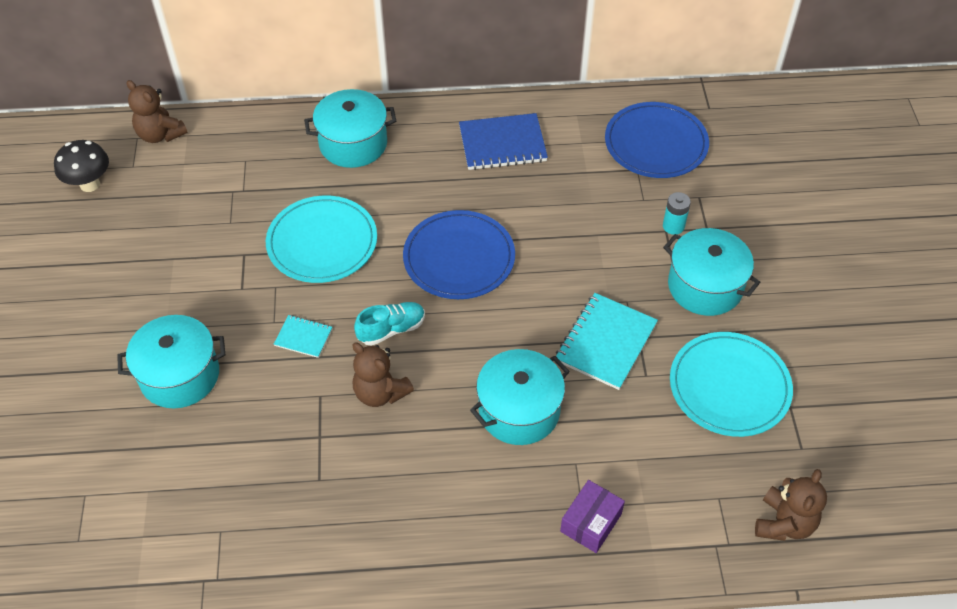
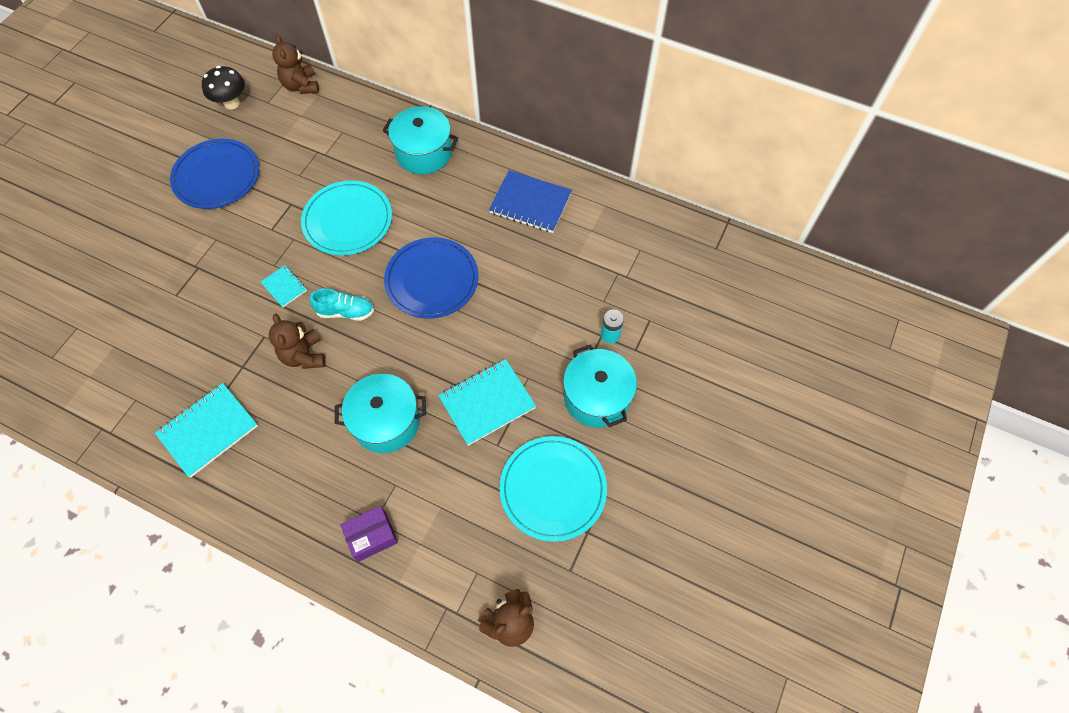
camera: 30 degrees right, 10 degrees up
(179, 375) = (189, 273): turquoise pot -> none
(332, 517) = (208, 430): none -> turquoise notebook
(656, 143) = (649, 258): blue plate -> blue plate (217, 176)

